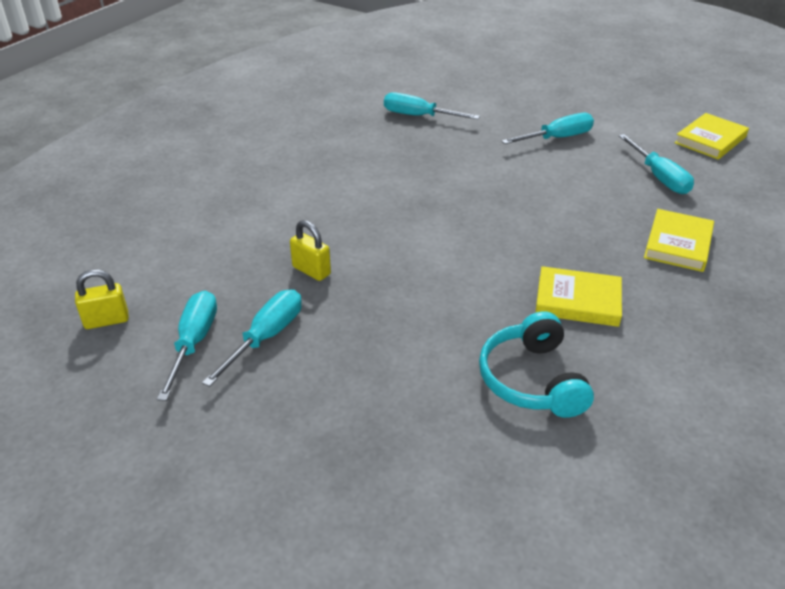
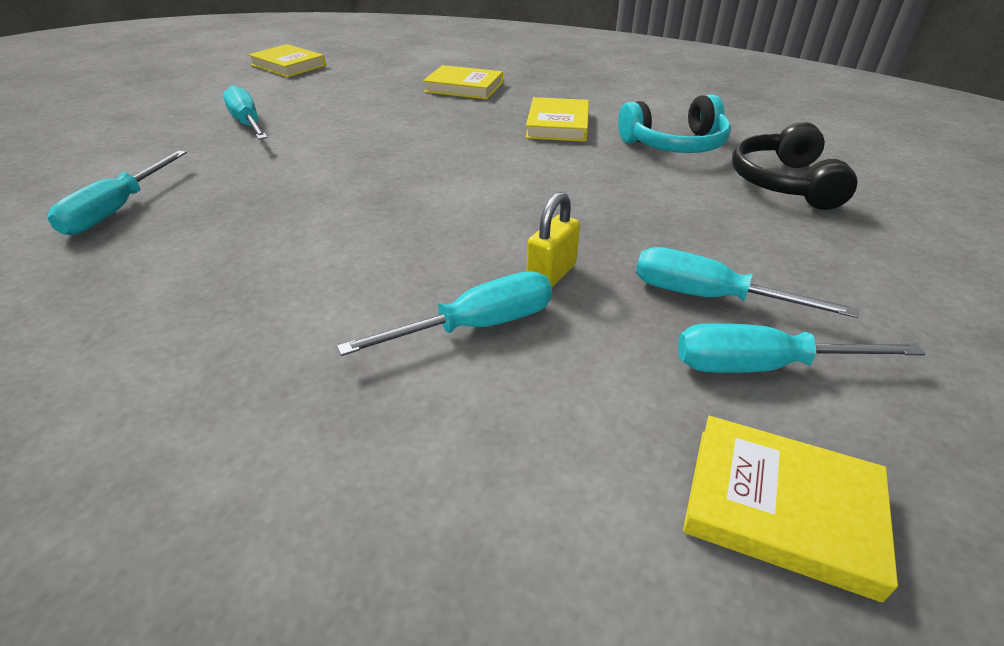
camera: 95 degrees left, 0 degrees up
(106, 321) = (781, 508): yellow padlock -> yellow book
(435, 442) = (784, 183): none -> black headphones
(659, 177) = (351, 86): turquoise screwdriver -> turquoise screwdriver (477, 326)

